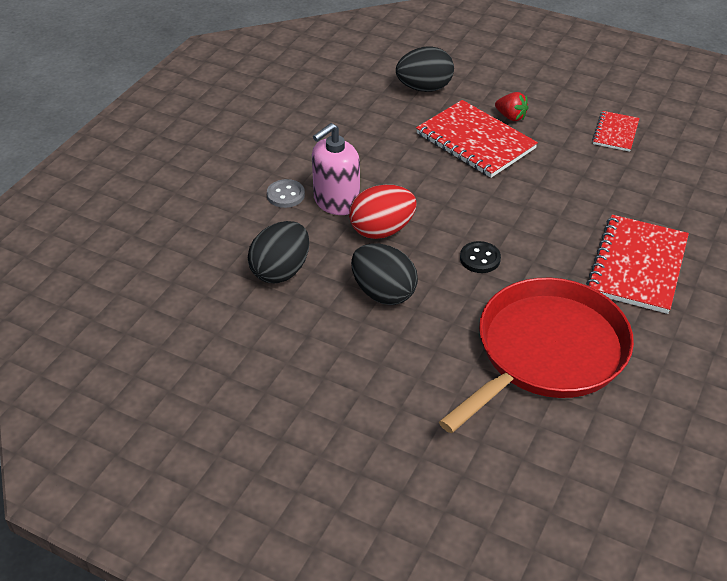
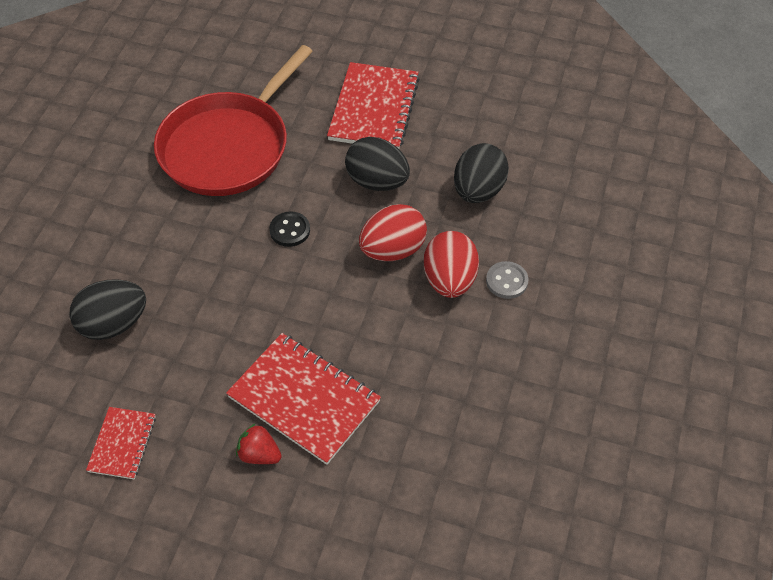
camera: 170 degrees right, 10 degrees up
(336, 201) = (449, 280): pink soap dispenser -> red egg
(424, 88) = (383, 498): black egg -> black egg (114, 324)
(637, 266) = (133, 244): red notebook -> red notebook (374, 108)

